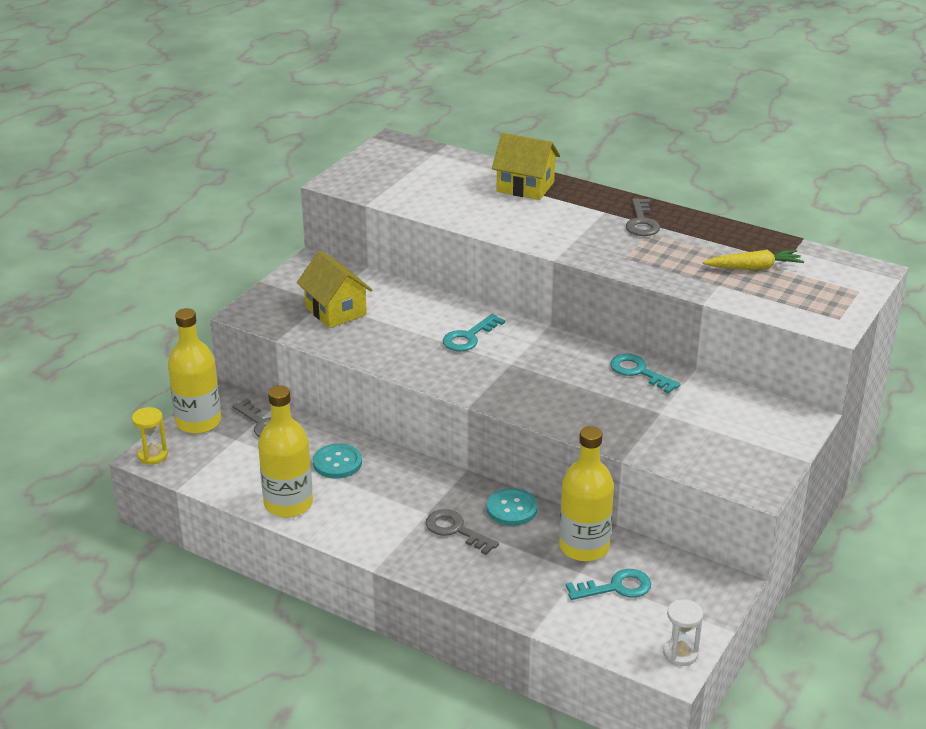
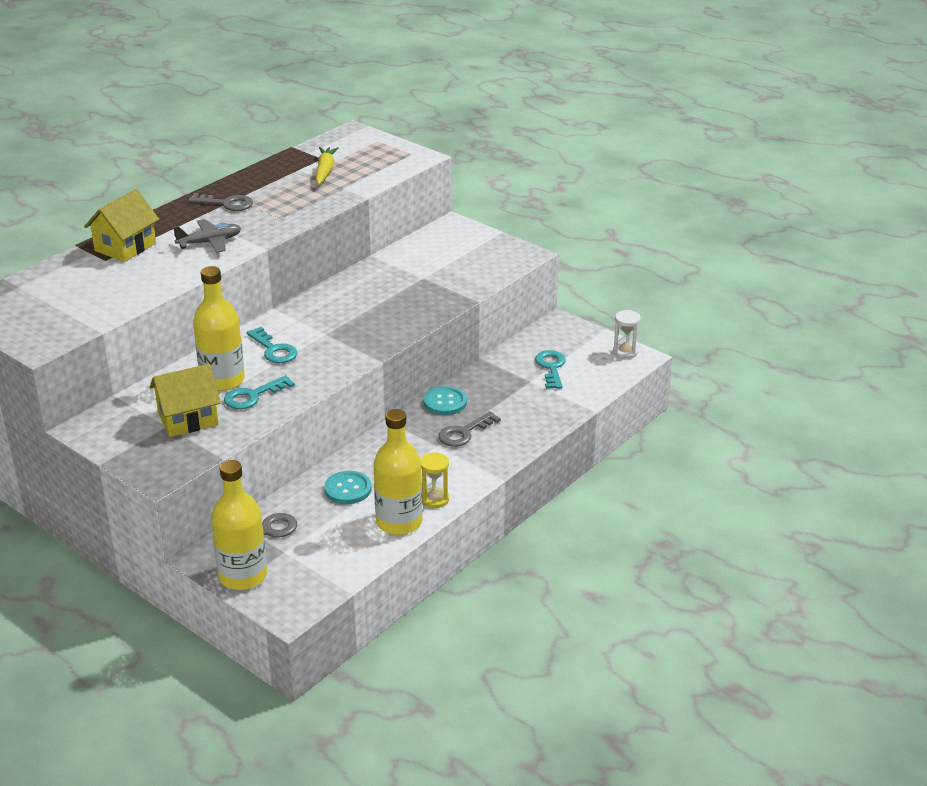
camera: 80 degrees left, 0 degrees up
(152, 455) = (288, 610): yellow hourglass -> yellow hourglass (434, 499)
(553, 227) = (210, 242): none -> grey plane
(584, 547) = (502, 375): yellow bottle -> yellow bottle (222, 380)
(639, 372) = (365, 278): turquoise key -> turquoise key (253, 396)

